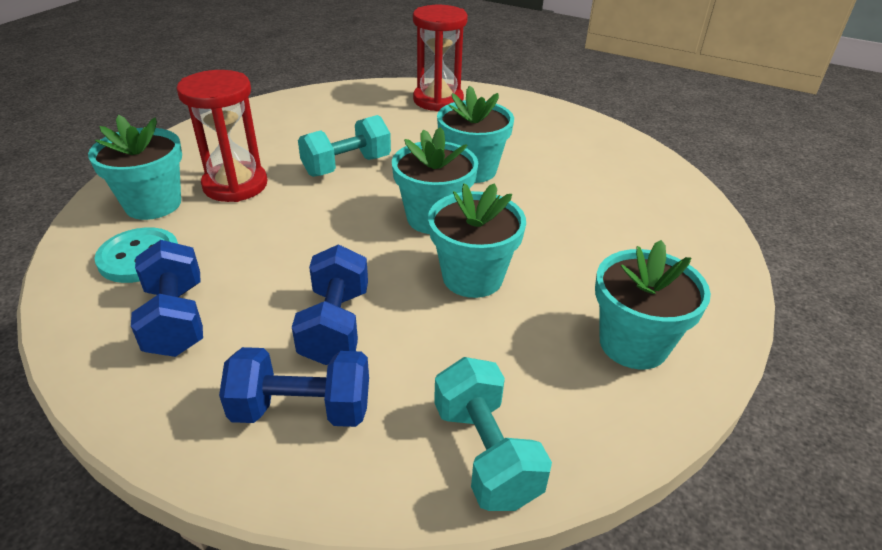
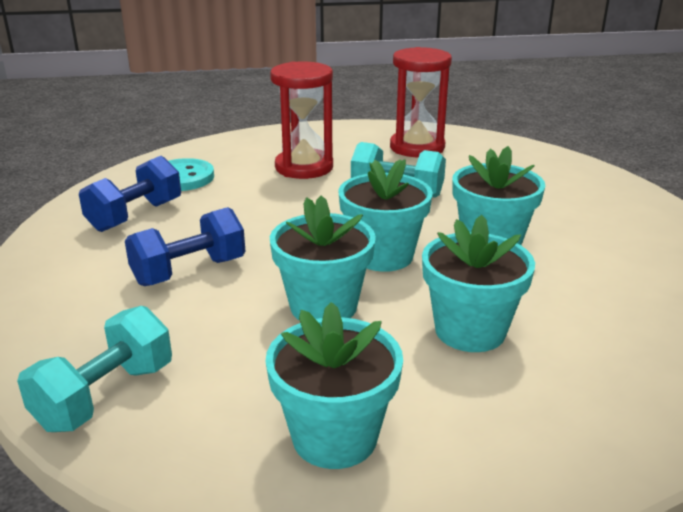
camera: 55 degrees right, 10 degrees down
(153, 204) = (242, 155): turquoise flower pot -> turquoise flower pot (470, 330)
(302, 409) = (89, 296): blue dumbbell -> none
(438, 100) = (579, 183): red hourglass -> red hourglass (417, 147)

